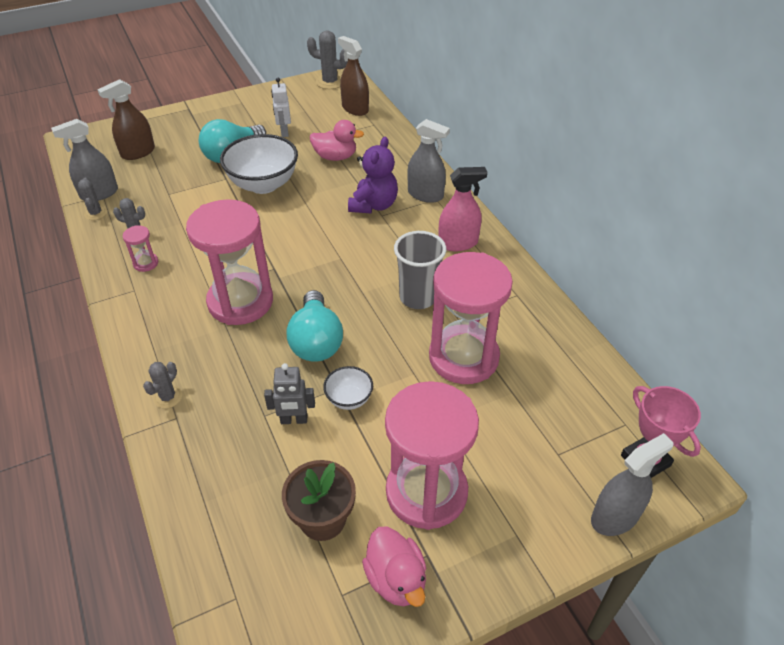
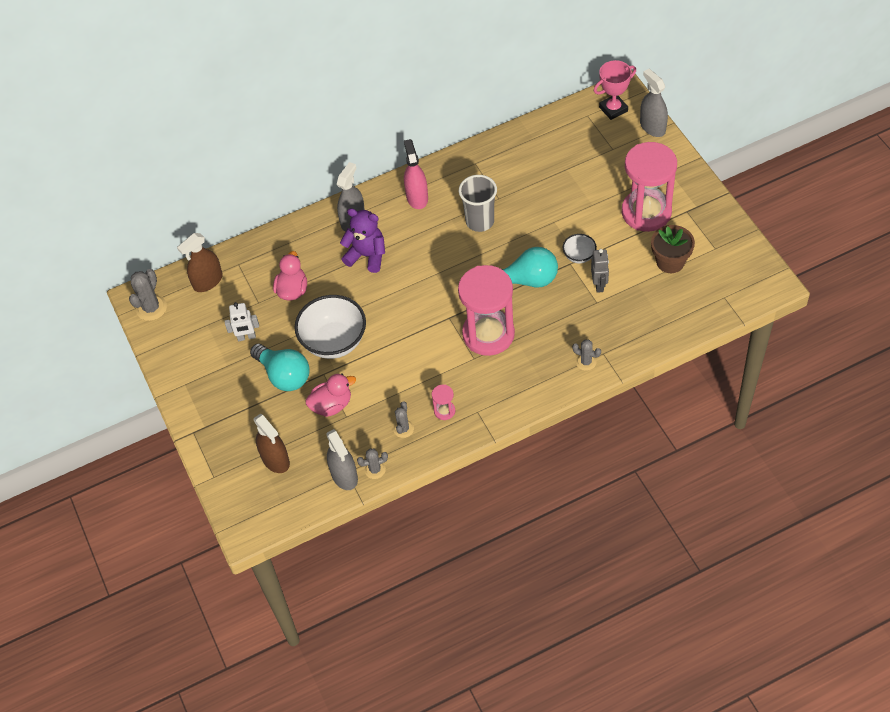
camera: 85 degrees left, 10 degrees up
(396, 579) = (703, 224): pink duck -> pink duck (332, 405)
(463, 357) = (538, 194): pink hourglass -> none

